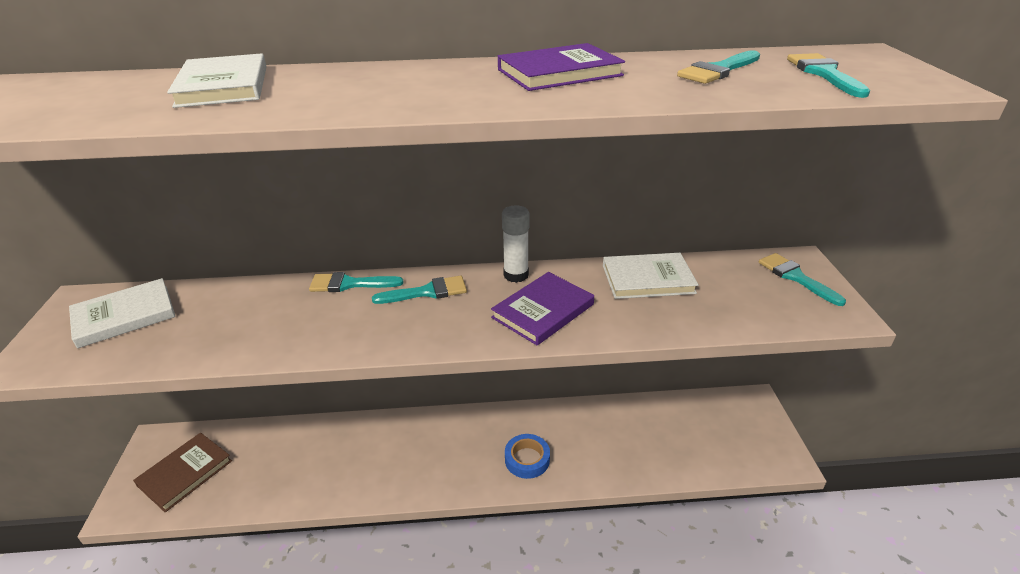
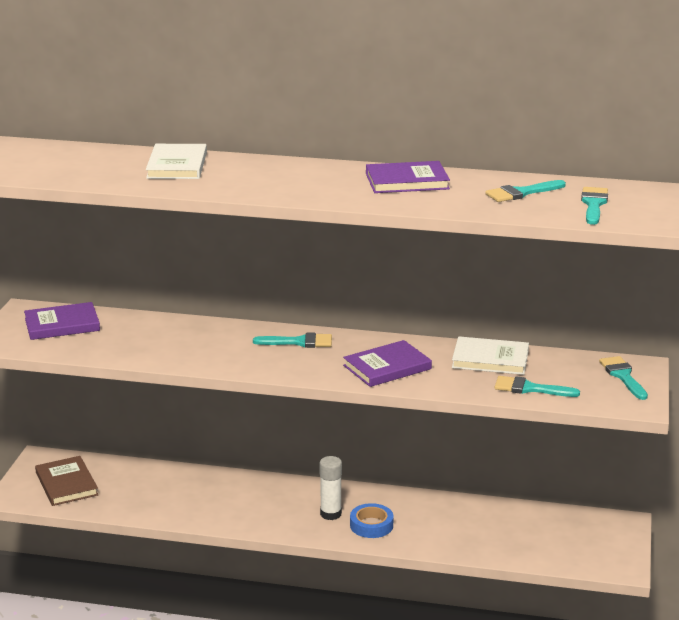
camera: 15 degrees right, 10 degrees down
(124, 316) = (62, 325): white book -> purple book
(185, 473) = (66, 484): brown book -> brown book turned 75 degrees counterclockwise
(349, 284) = (238, 328): turquoise brush -> turquoise brush (529, 388)
(516, 275) = (378, 341): white glue stick -> white glue stick (330, 514)

